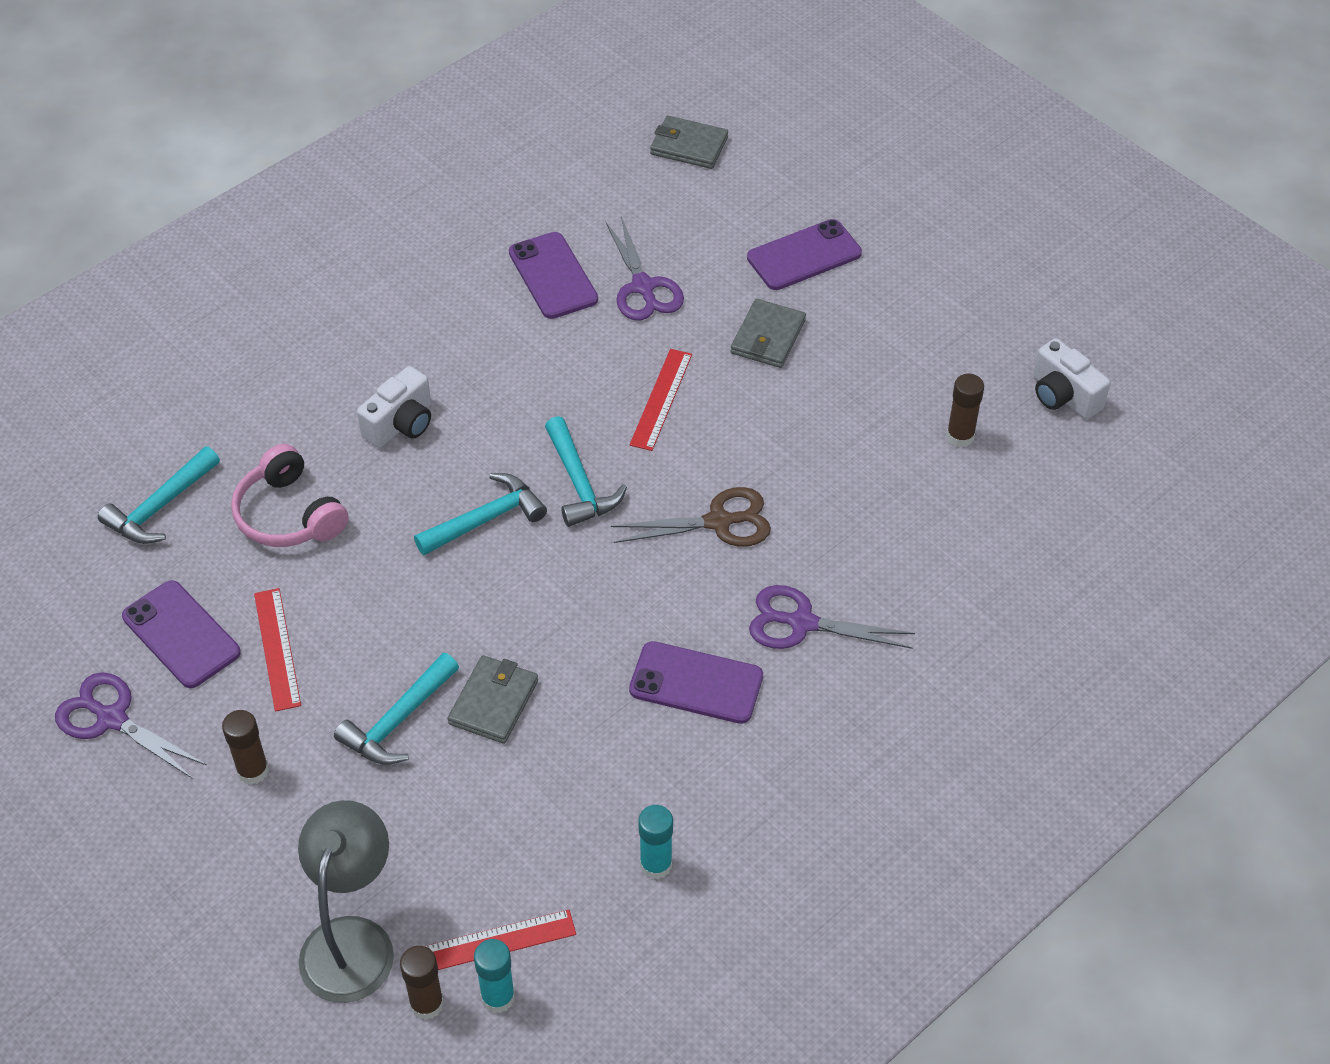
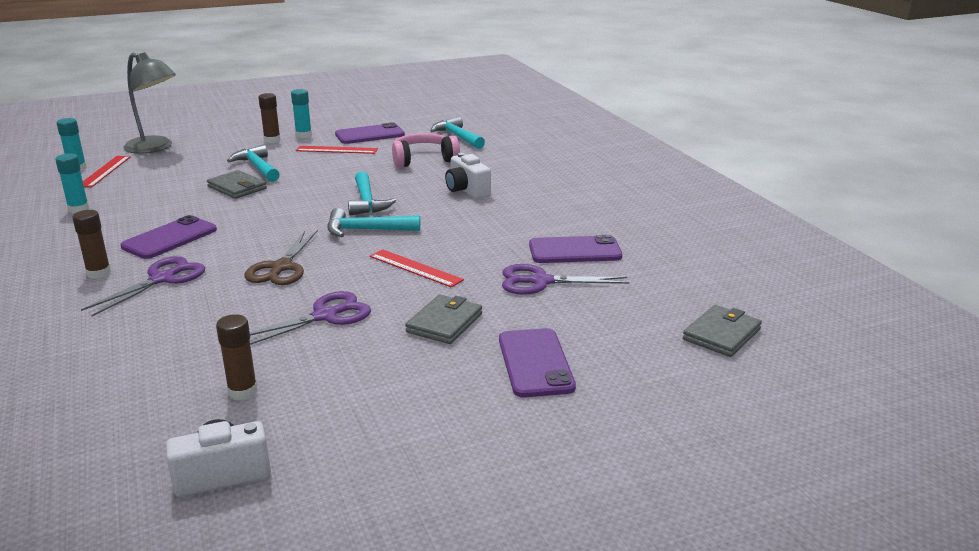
camera: 110 degrees right, 25 degrees down
(112, 719) = (337, 121): purple scissors -> purple scissors (325, 316)
(212, 734) = (303, 135): none -> turquoise glue stick
(426, 1004) = (100, 156): brown glue stick -> brown glue stick (99, 273)
(768, 337) = (444, 323): grey wallet -> grey wallet turned 75 degrees clockwise

